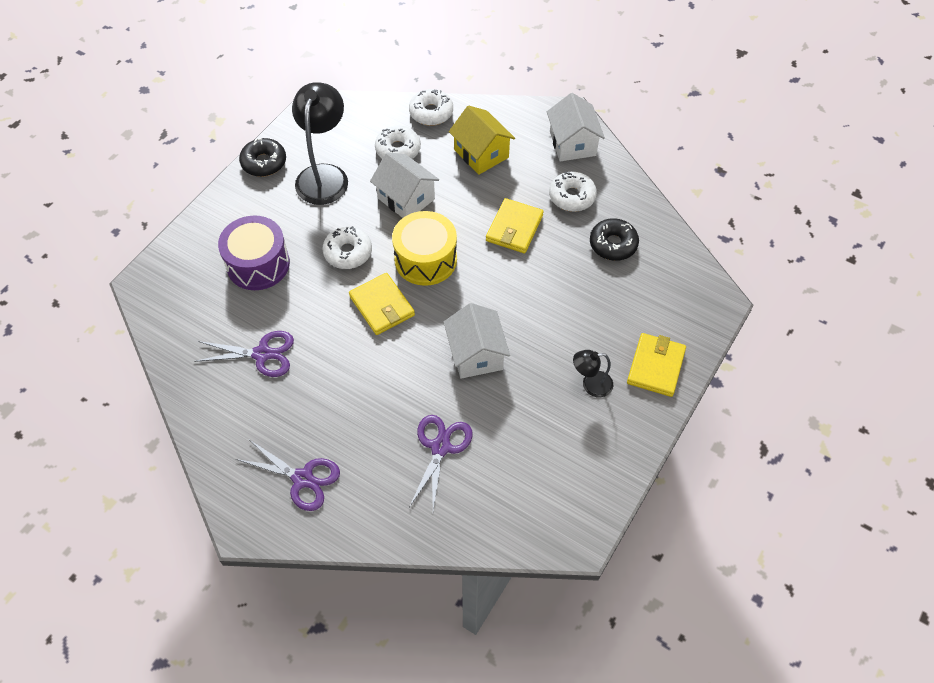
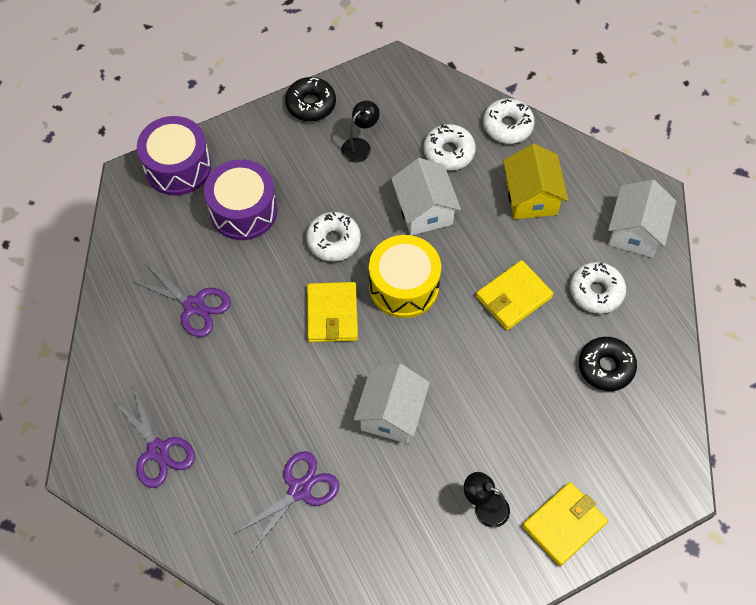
camera: 30 degrees right, 5 degrees up
(179, 257) = (178, 167): none -> purple drum
(324, 175) = (360, 145): black lamp -> black lamp, size x0.50

